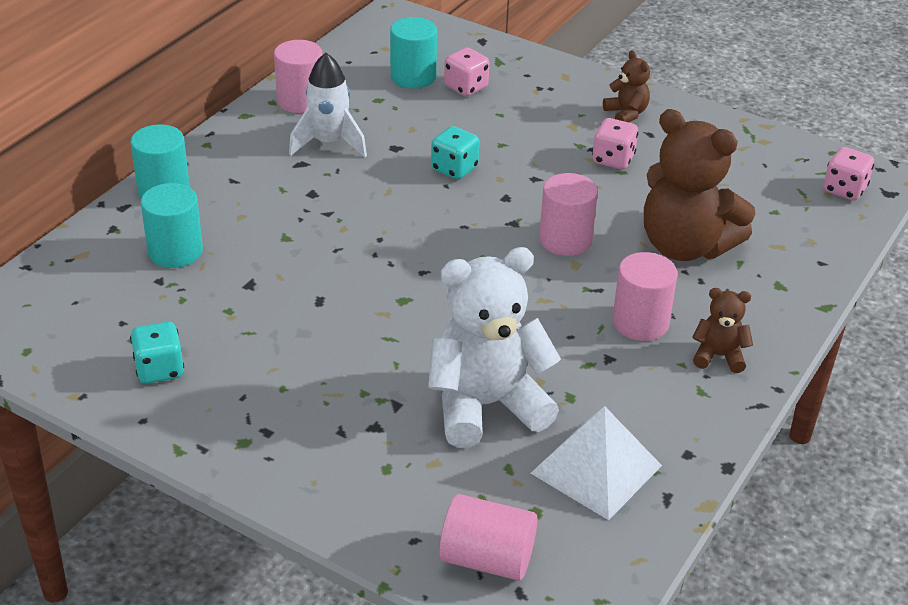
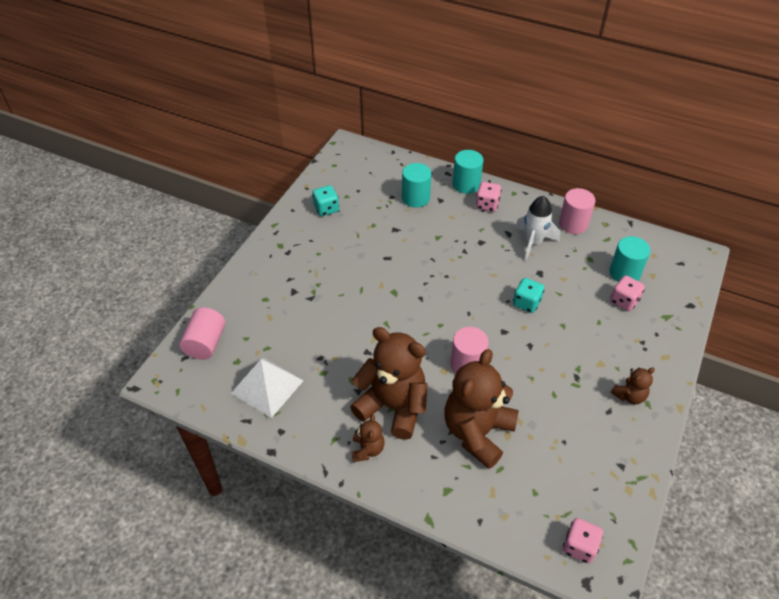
camera: 85 degrees right, 10 degrees up
(486, 405) = (312, 335): white teddy bear -> none
(613, 159) = (566, 388): pink dice -> pink dice (487, 205)
(640, 322) = (393, 406): pink cylinder -> brown teddy bear

